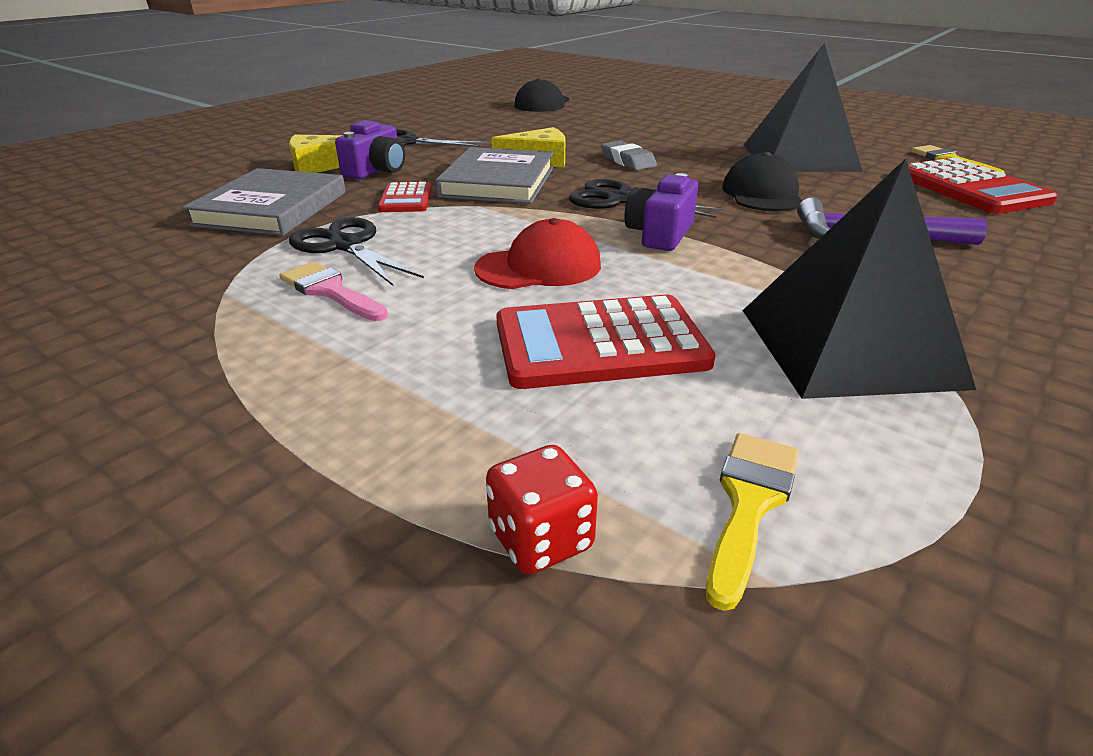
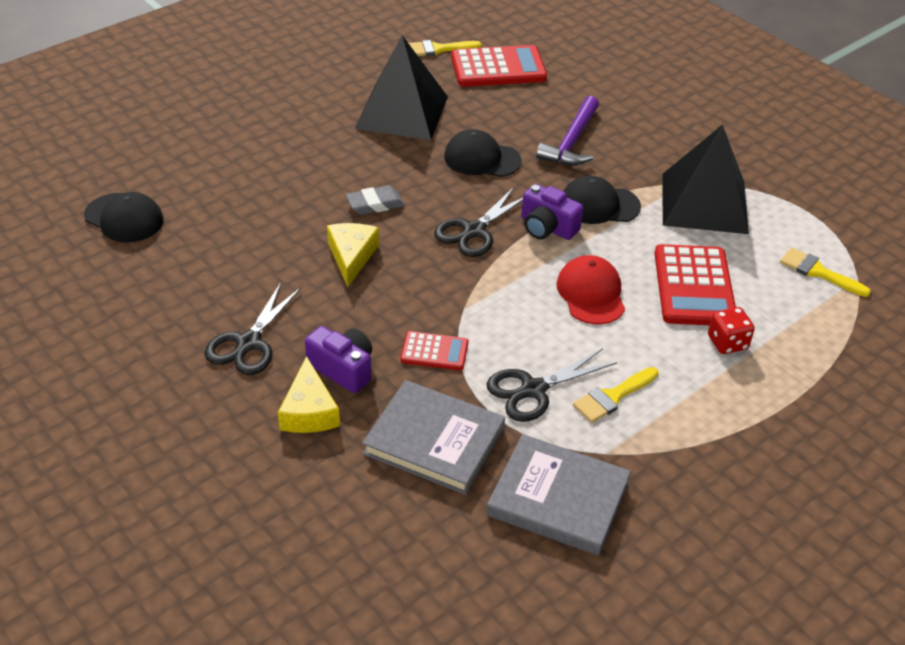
camera: 80 degrees left, 10 degrees up
(330, 291) = (612, 397): pink brush -> yellow brush
(498, 182) = (407, 291): grey book -> grey book (558, 499)
(541, 539) = (839, 332): red dice -> red dice (727, 343)
(743, 261) = (599, 205): none -> black cap

